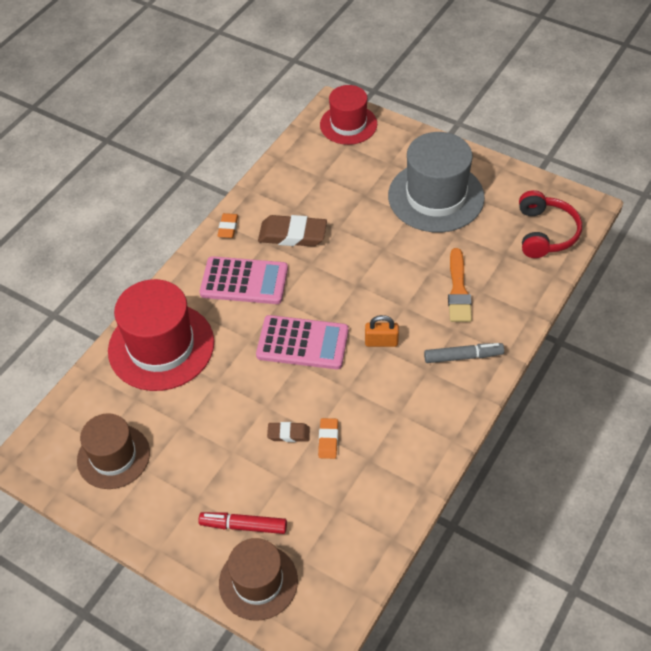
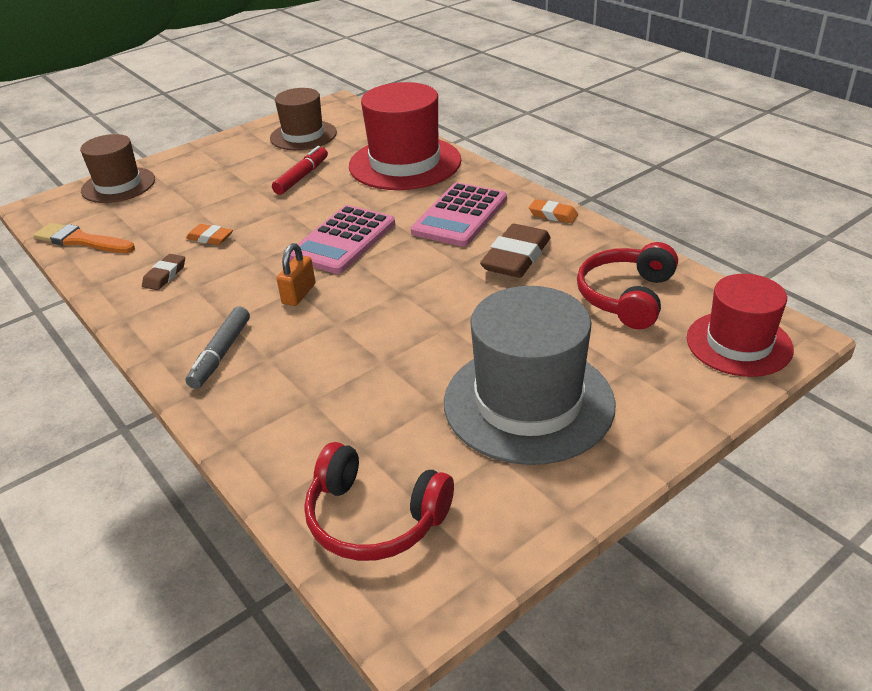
camera: 110 degrees right, 15 degrees down
(243, 526) = (174, 184): red marker -> red marker (302, 177)
(288, 434) = (240, 217): brown eraser -> brown eraser (165, 275)
(320, 174) = (627, 297): none -> red headphones
(458, 290) = (328, 378): orange brush -> orange brush (81, 240)

